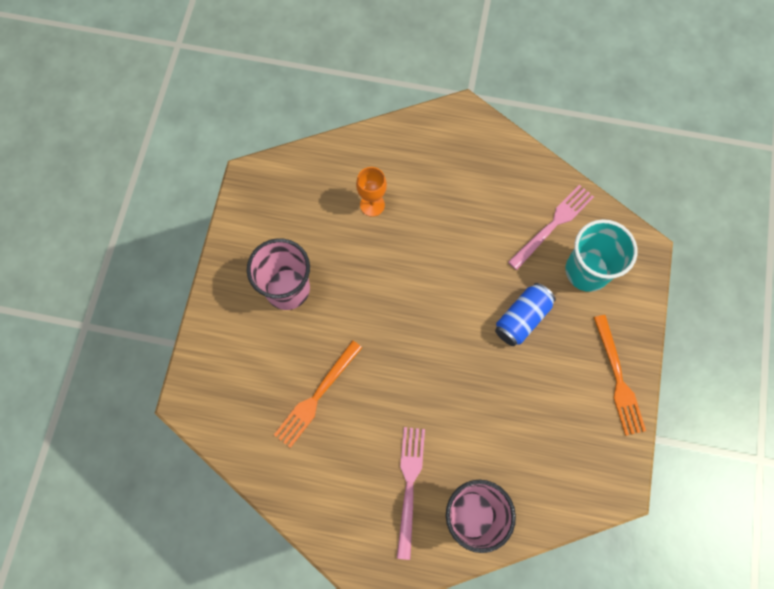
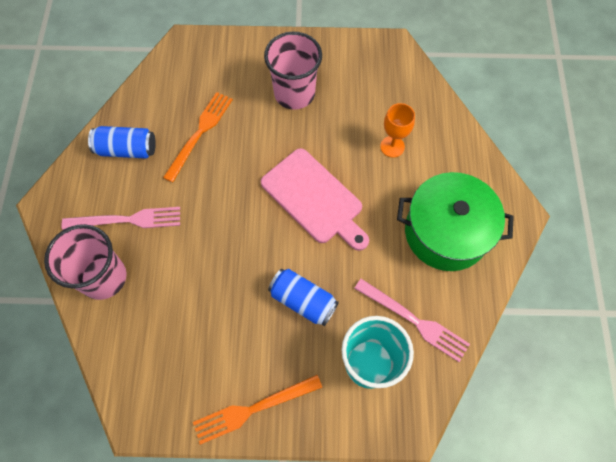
camera: 80 degrees right, 5 degrees down
(316, 396) = (200, 133): orange fork -> orange fork turned 90 degrees clockwise
(321, 481) = (127, 149): none -> blue can
(417, 289) = (314, 198): none -> pink cutting board
(472, 178) = (446, 232): none -> green pot

